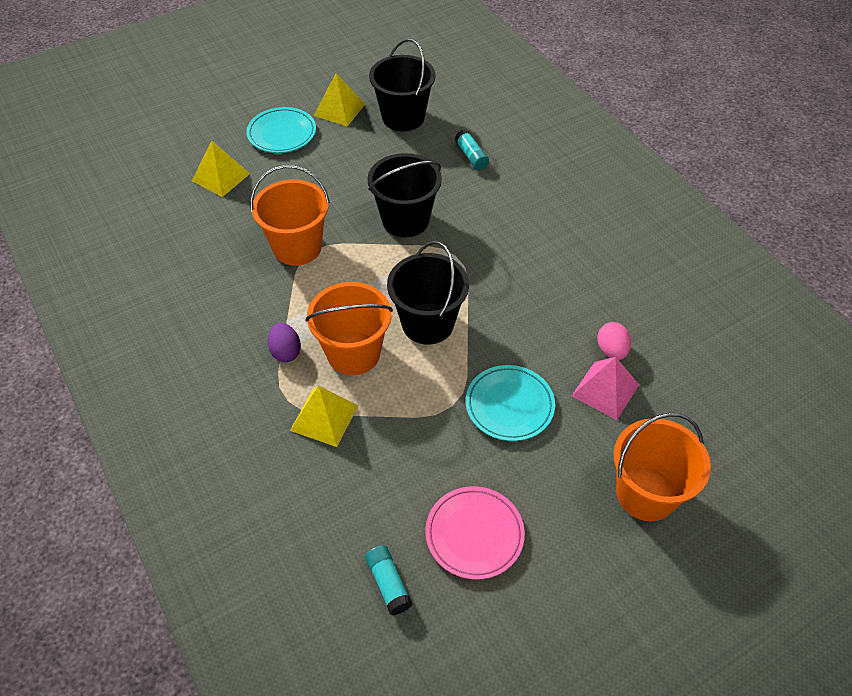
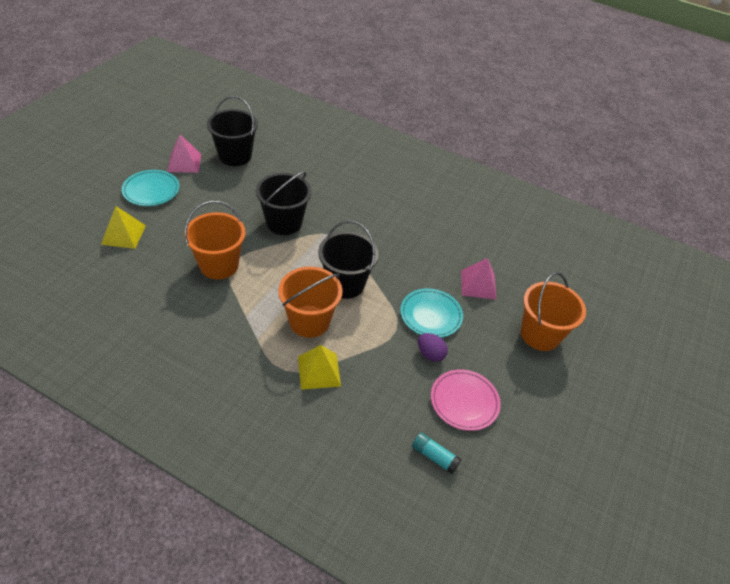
camera: 35 degrees left, 5 degrees down
(286, 352) = (261, 338): purple egg -> purple egg (430, 354)
(339, 109) = (184, 162): yellow pyramid -> pink pyramid
(471, 156) = (299, 169): turquoise glue stick -> none
(611, 350) = (466, 260): pink egg -> none

